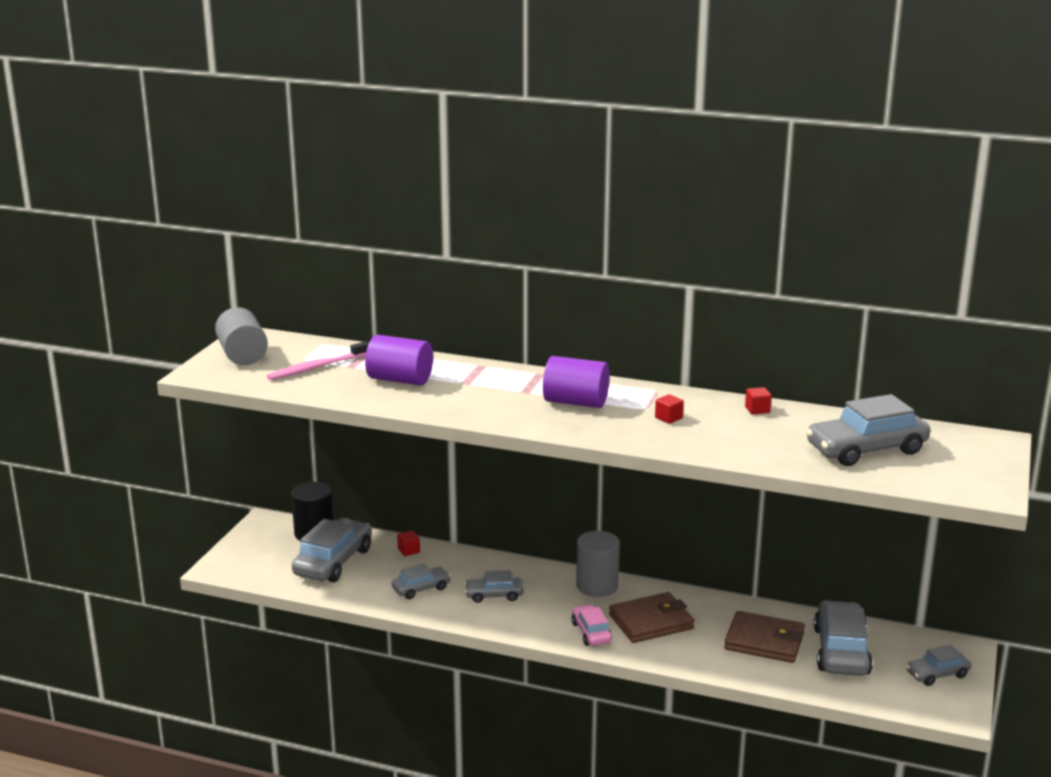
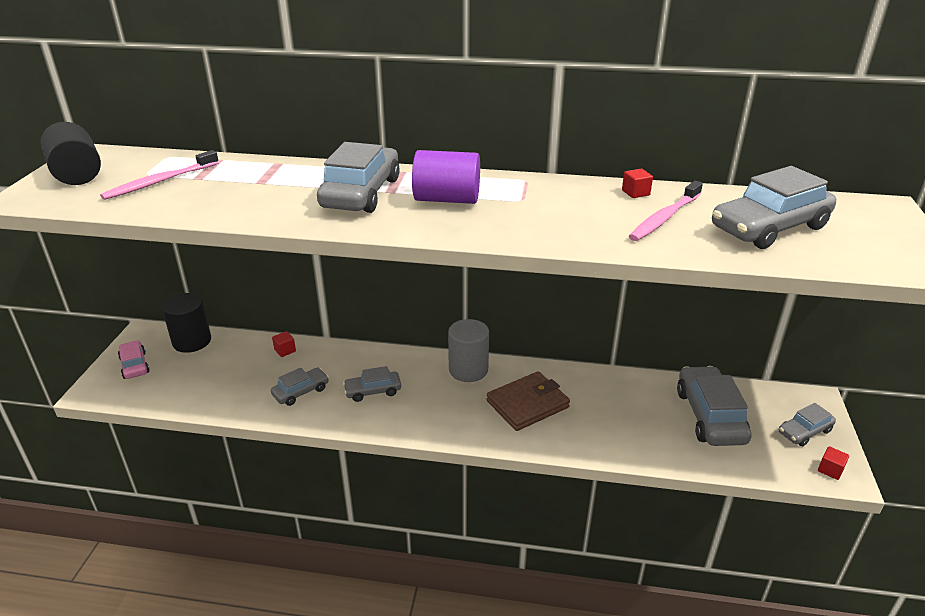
camera: 10 degrees left, 10 degrees up
(243, 355) = (77, 174): grey cylinder -> black cylinder
(333, 562) = (212, 371): grey car -> grey car (361, 193)
(400, 380) = (252, 189): purple cylinder -> none
(591, 632) = (474, 423): pink car -> pink car (134, 365)
(668, 418) = (550, 209): red cube -> red cube (830, 470)
(764, 641) = (637, 413): brown wallet -> none
(772, 434) = (664, 218): none -> pink toothbrush

